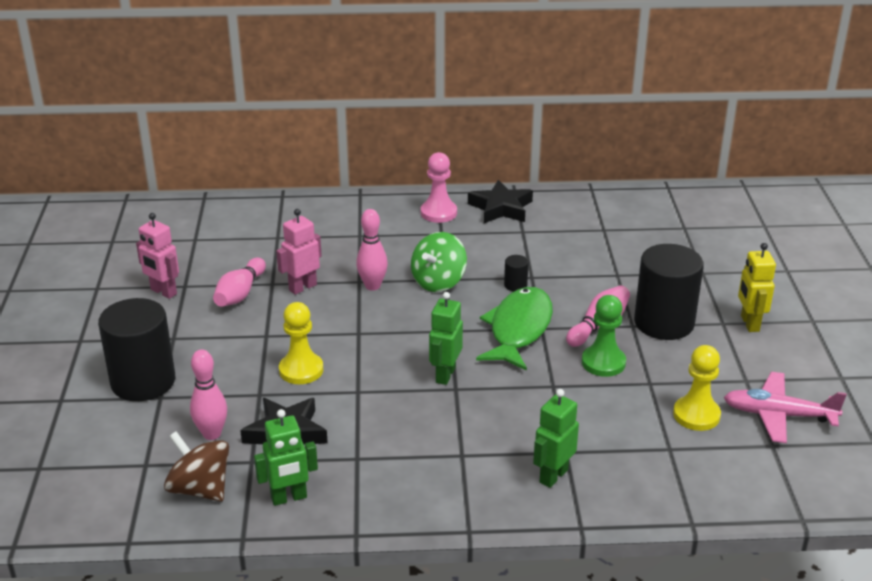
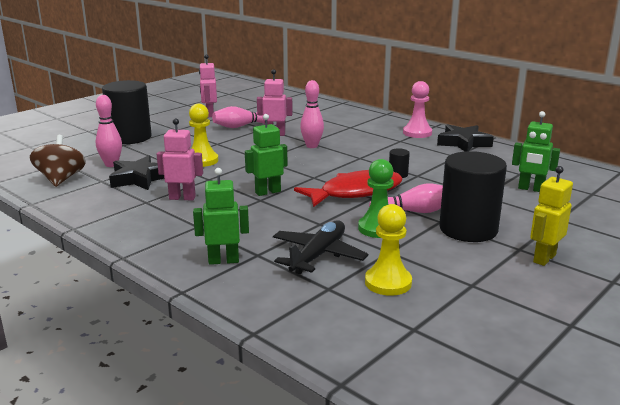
camera: 45 degrees right, 10 degrees down
(289, 498) = (83, 200): green robot -> green robot (531, 189)
(381, 431) = (182, 198): none -> pink robot
(438, 282) = (353, 157): green spinning top -> none
(518, 329) = (356, 192): green fish -> red fish
(610, 421) = (318, 255): none -> black plane
(778, 415) = (458, 316): pink plane -> none

